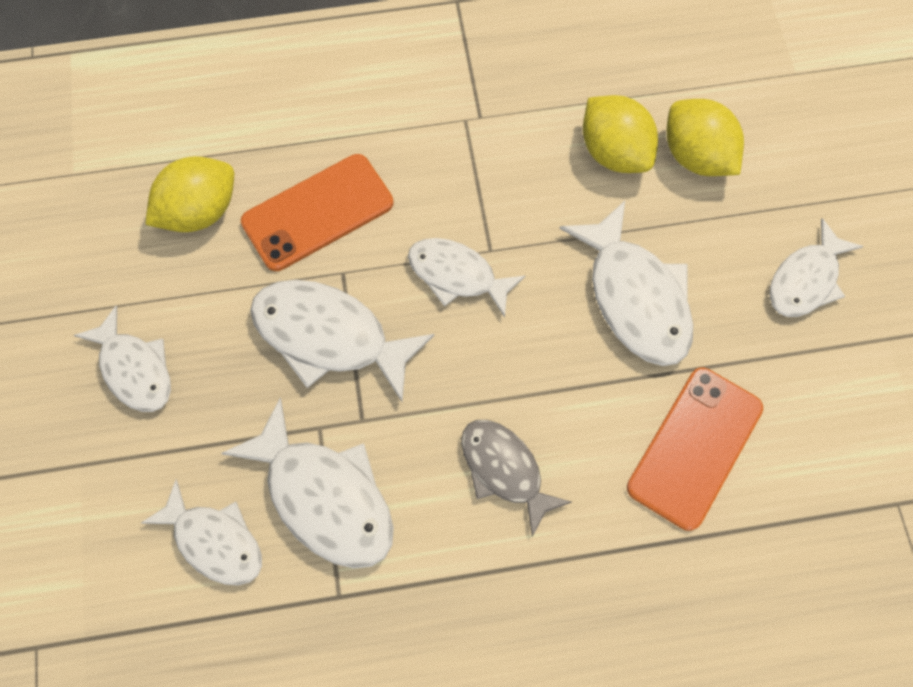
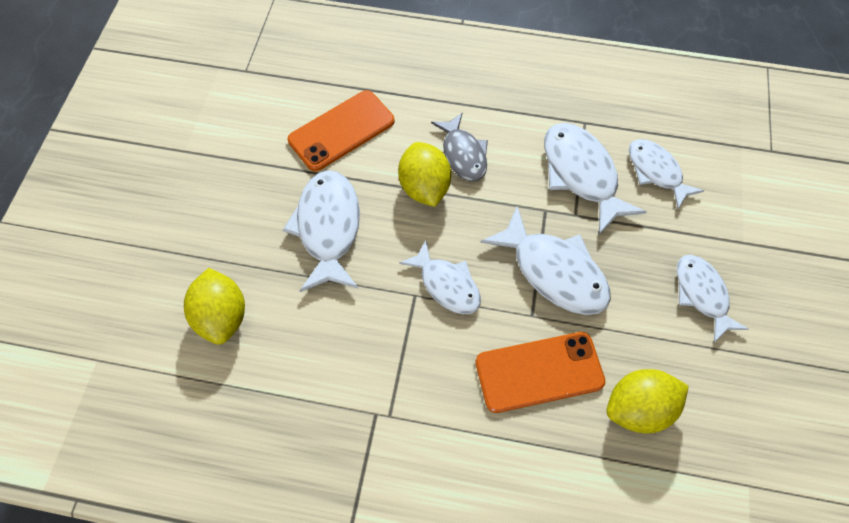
camera: 160 degrees left, 5 degrees down
(614, 152) = (283, 341): yellow lemon -> yellow lemon (424, 187)
(806, 280) = (208, 201): white fish -> none

